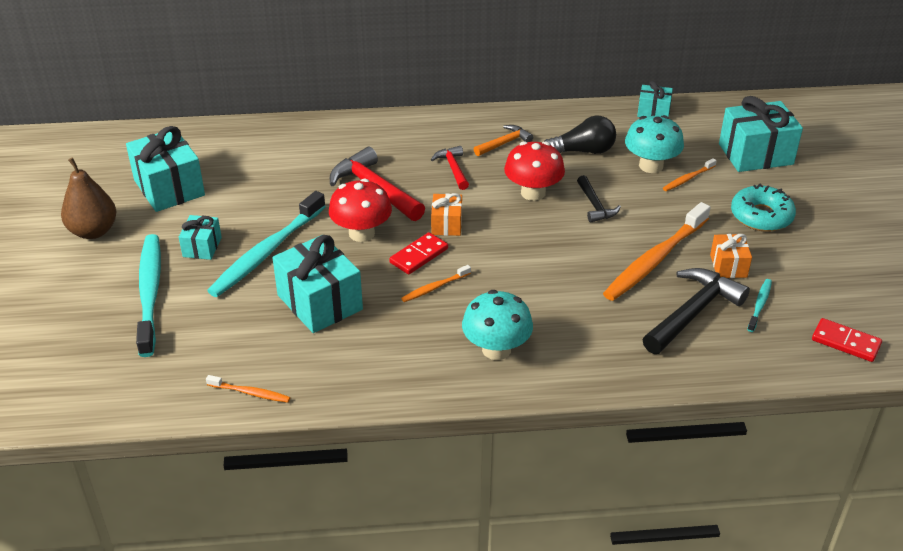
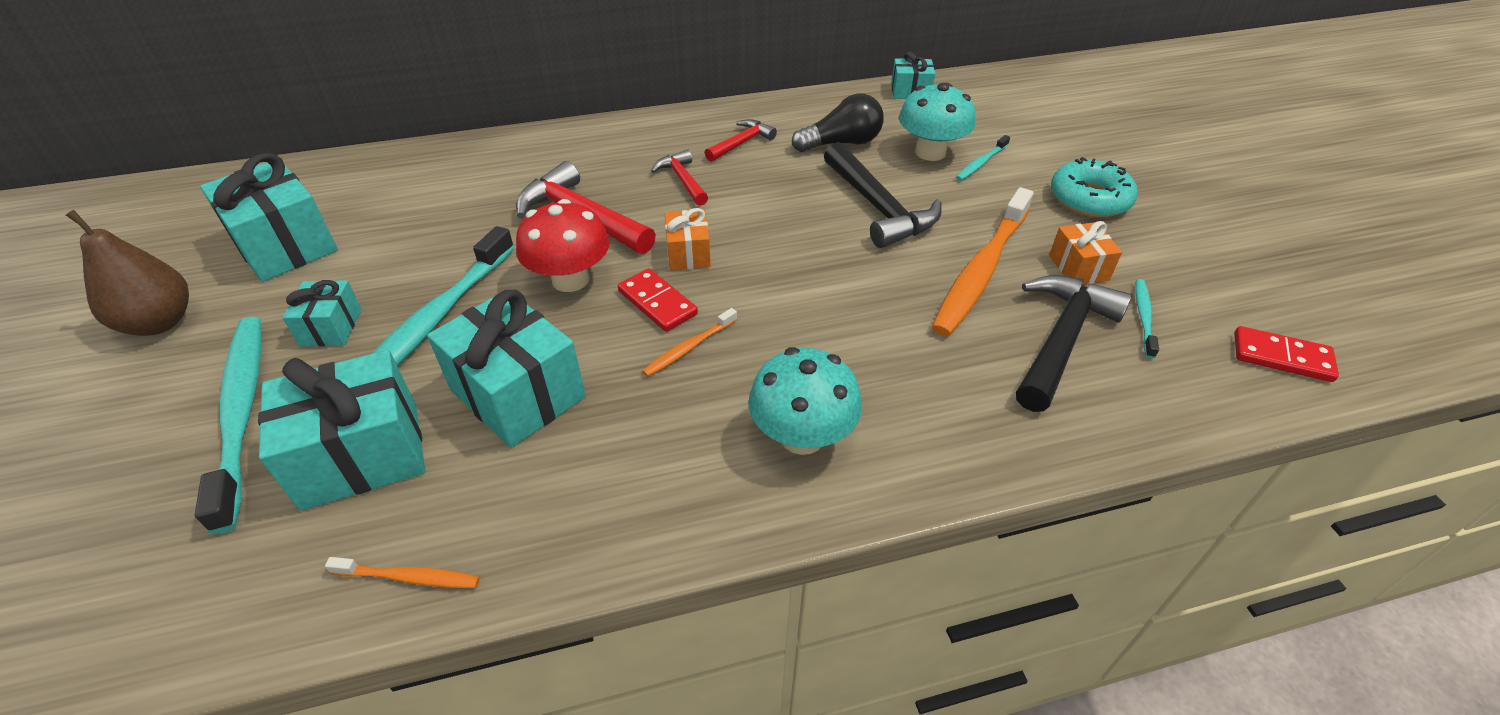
camera: 10 degrees left, 5 degrees up
(419, 256) = (657, 302): red domino -> red domino turned 75 degrees counterclockwise
(504, 143) = (741, 143): orange hammer -> red hammer
(533, 193) = (794, 200): red mushroom -> none
(595, 206) = (878, 208): black hammer -> black hammer, size x1.78
(688, 179) = (981, 163): orange toothbrush -> turquoise toothbrush
(755, 154) = (1048, 127): turquoise gift -> turquoise gift (361, 455)

